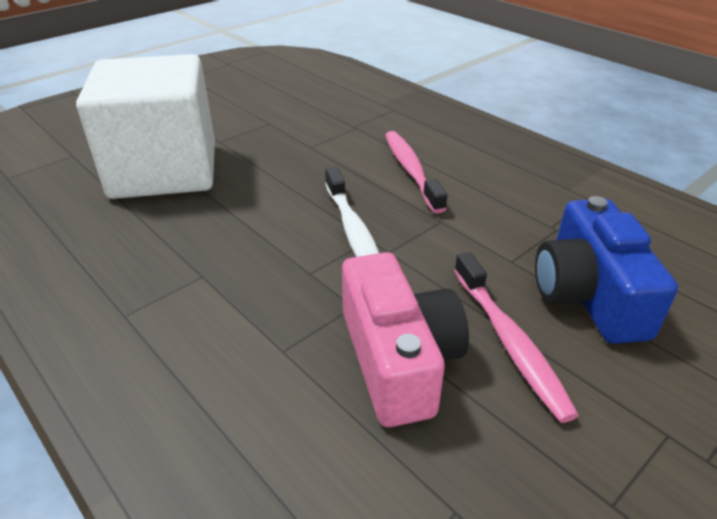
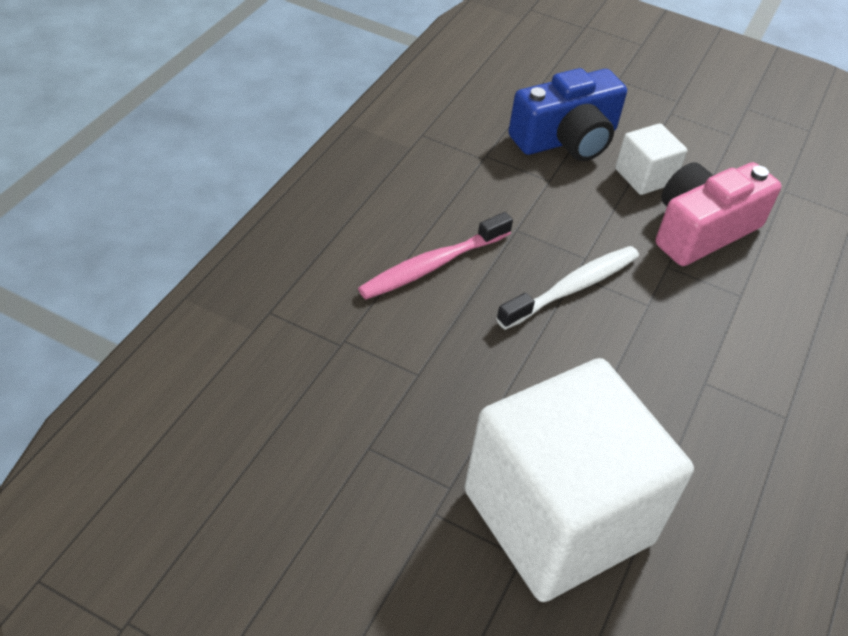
camera: 115 degrees left, 10 degrees up
(510, 342) = (644, 176): pink toothbrush -> white cube

